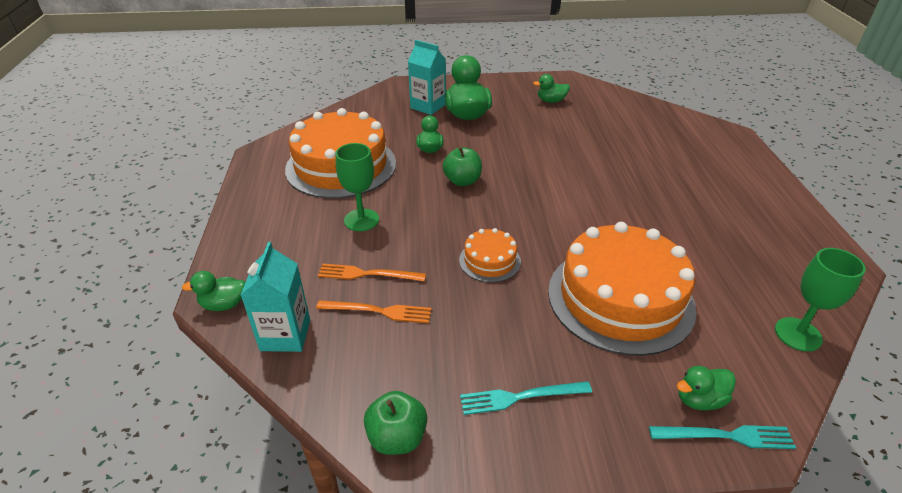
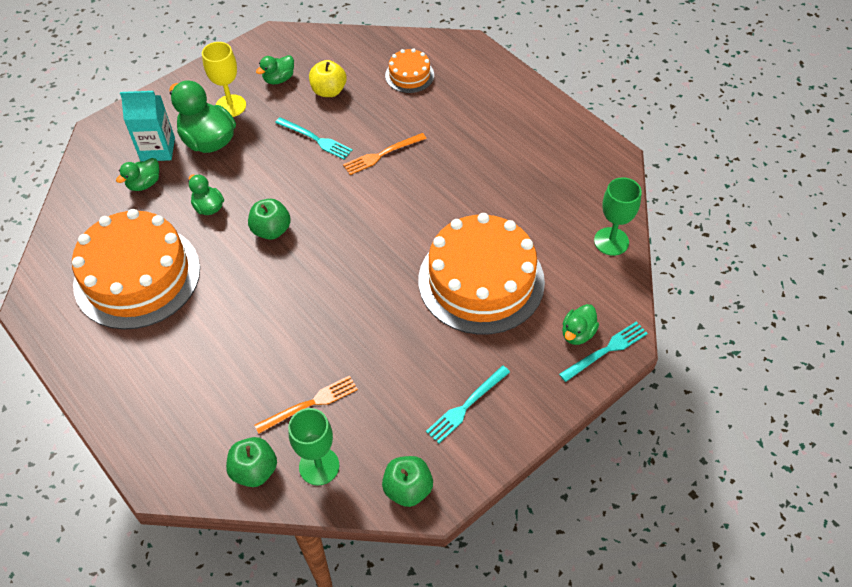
camera: 35 degrees left, 15 degrees up
(224, 304) = (174, 479): green duck -> green duck (144, 184)
(285, 335) = (254, 470): turquoise carton -> green apple
(361, 220) = (216, 326): green goblet -> green goblet (319, 466)
(367, 274) = (271, 376): orange fork -> orange fork (382, 154)
(489, 260) = (360, 303): orange cake -> orange cake (409, 75)
(501, 102) = (230, 106): none -> yellow goblet
(548, 142) = (315, 139): none -> turquoise fork
(584, 120) = (329, 91): none -> yellow apple

